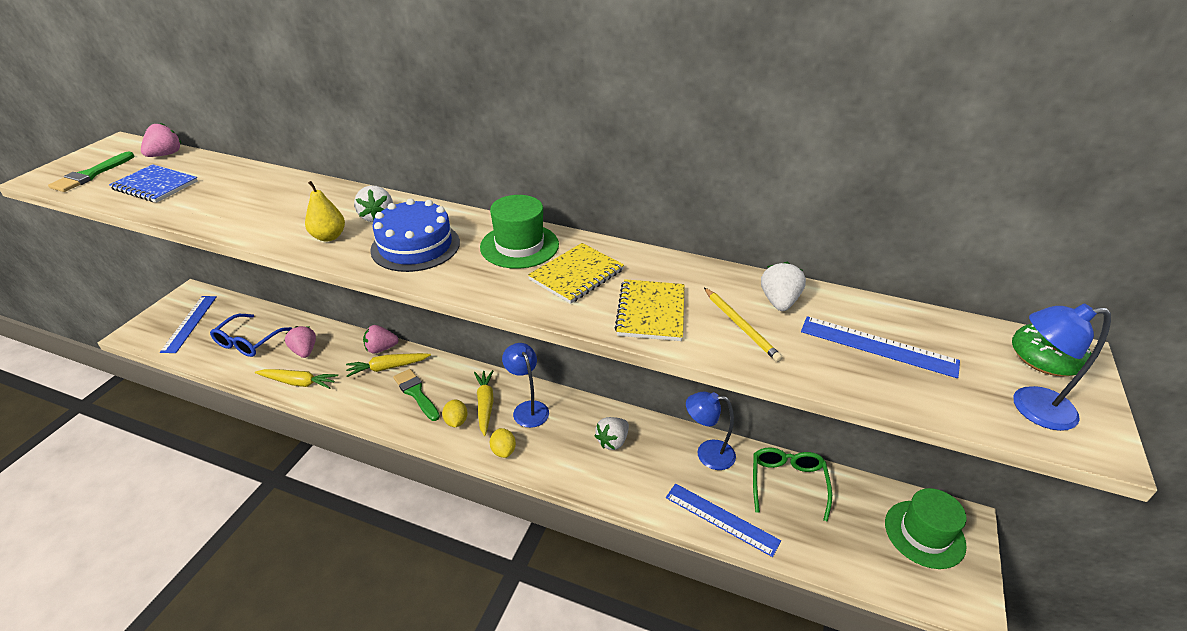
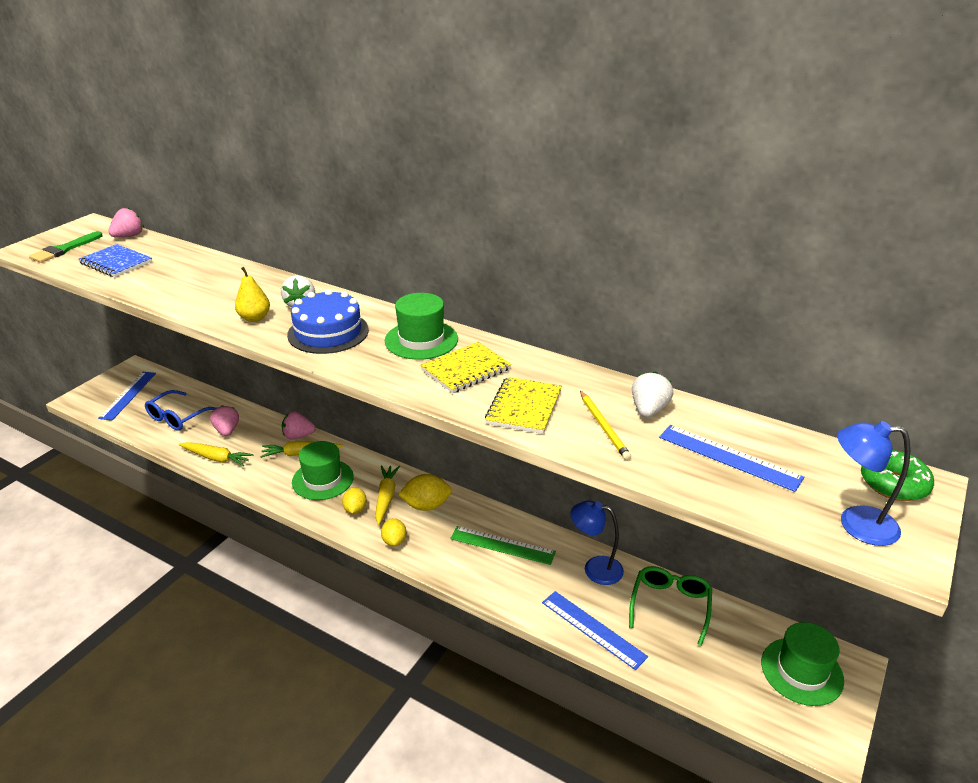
camera: 10 degrees right, 5 degrees down
(416, 393) = (322, 479): green brush -> green hat
(528, 408) = (426, 506): blue lamp -> yellow lemon
(612, 441) = (502, 545): white strawberry -> green ruler

